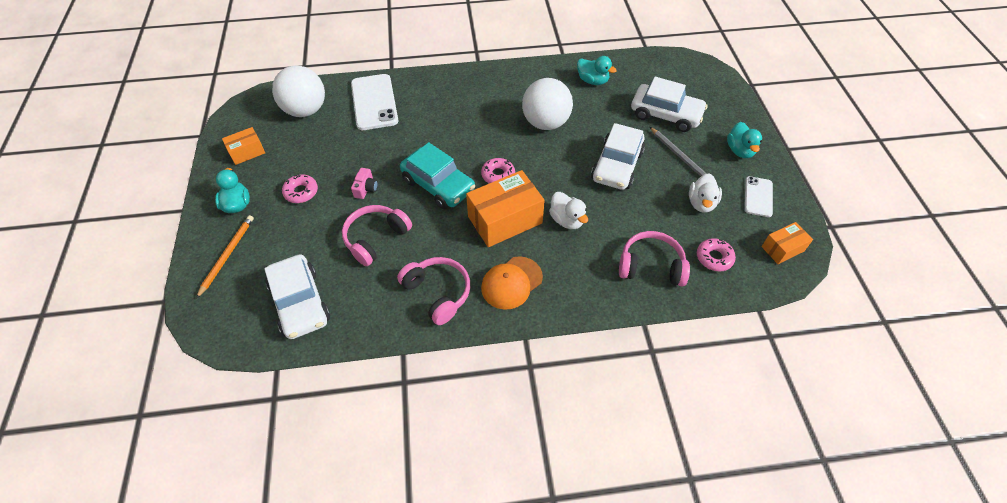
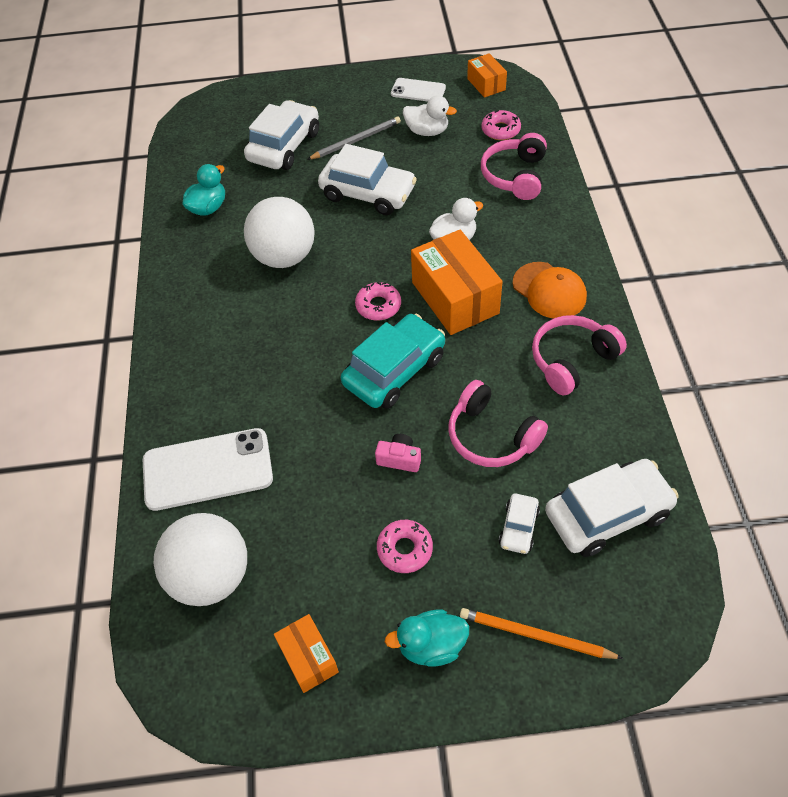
camera: 85 degrees left, 0 degrees up
(302, 250) = (519, 528): none -> white car
(739, 150) = (350, 95): turquoise duck -> none

